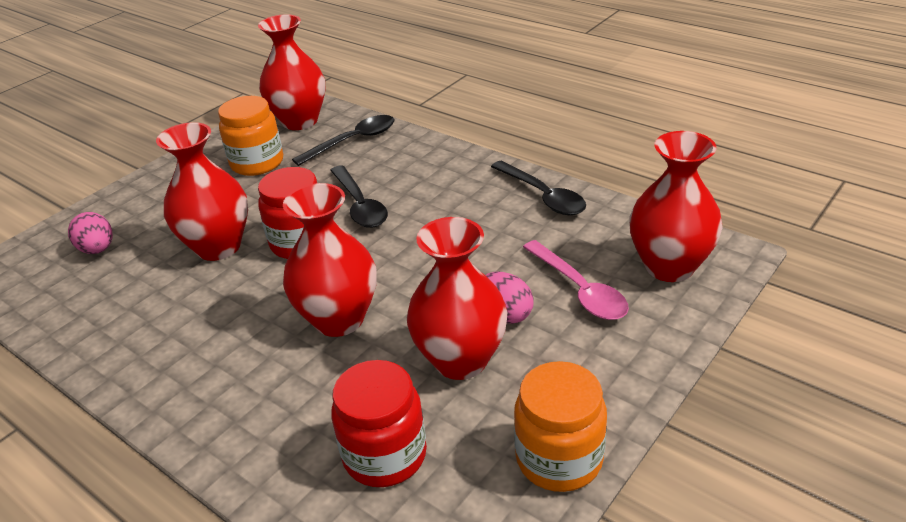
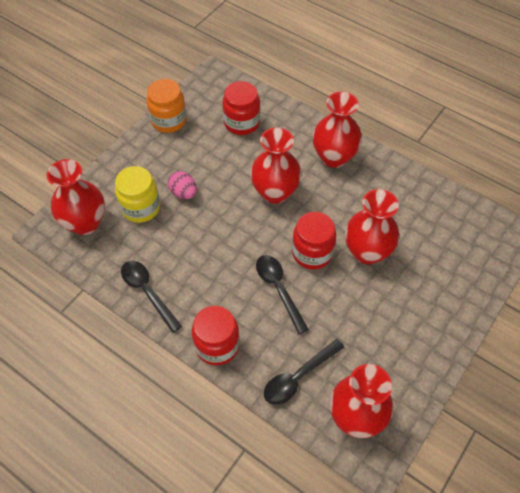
camera: 175 degrees right, 20 degrees up
(98, 249) = (450, 253): pink egg -> none
(257, 163) = (374, 348): orange jar -> none
(446, 158) = (217, 345): none -> red jar
(460, 360) = (208, 166): red vase -> red vase (334, 157)
(579, 290) = (141, 208): pink spoon -> yellow jar

